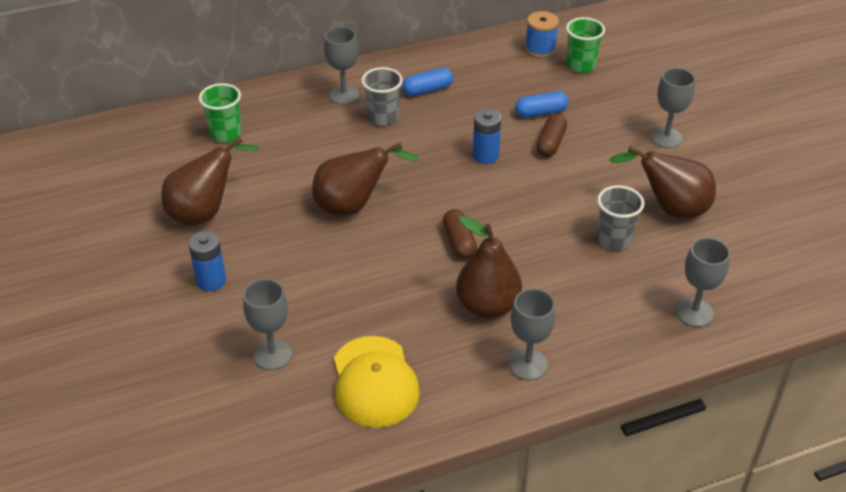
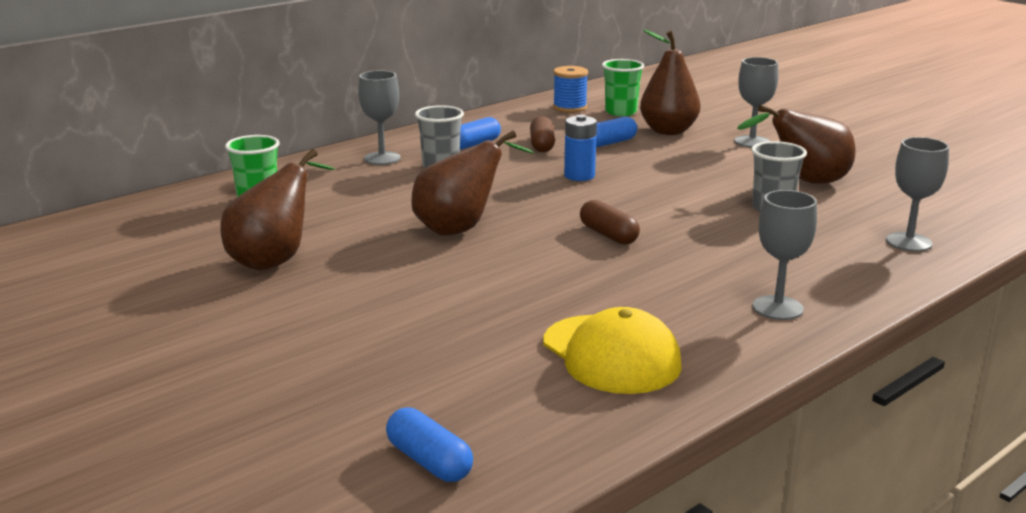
camera: 20 degrees left, 20 degrees down
(201, 450) = (429, 461): none -> blue capsule
(211, 280) = (325, 311): blue battery -> none
(272, 355) = (458, 357): grey goblet -> none
(488, 306) = (687, 274): brown pear -> brown pear (668, 131)
(551, 143) = (640, 159): brown capsule -> brown capsule (542, 145)

